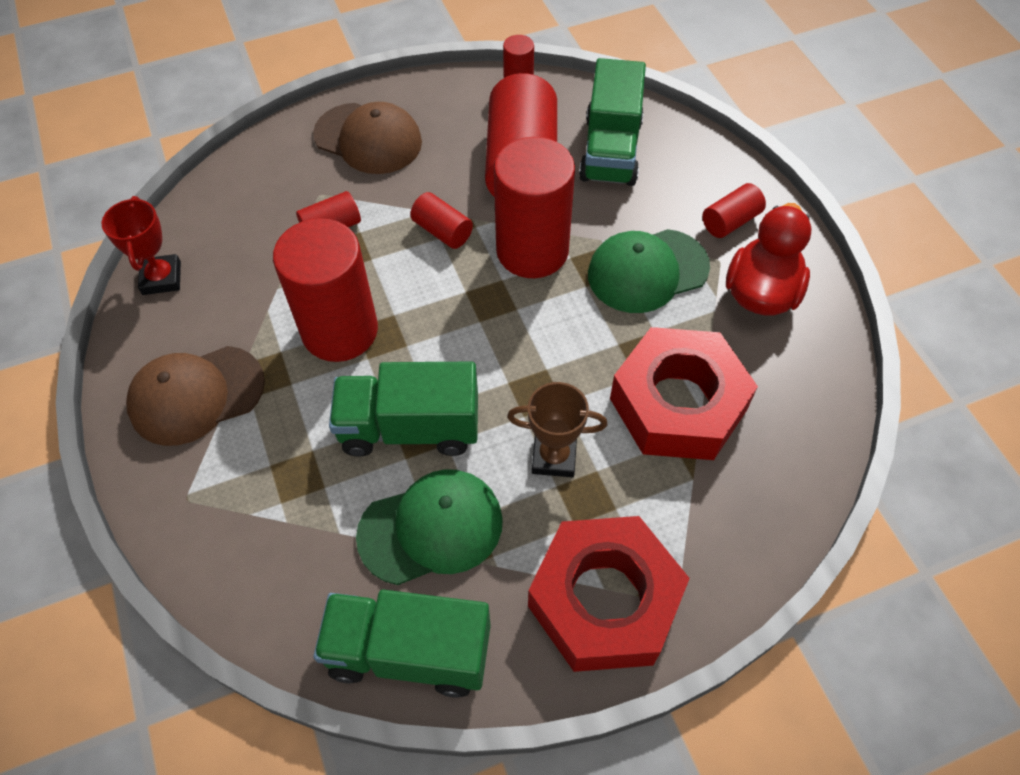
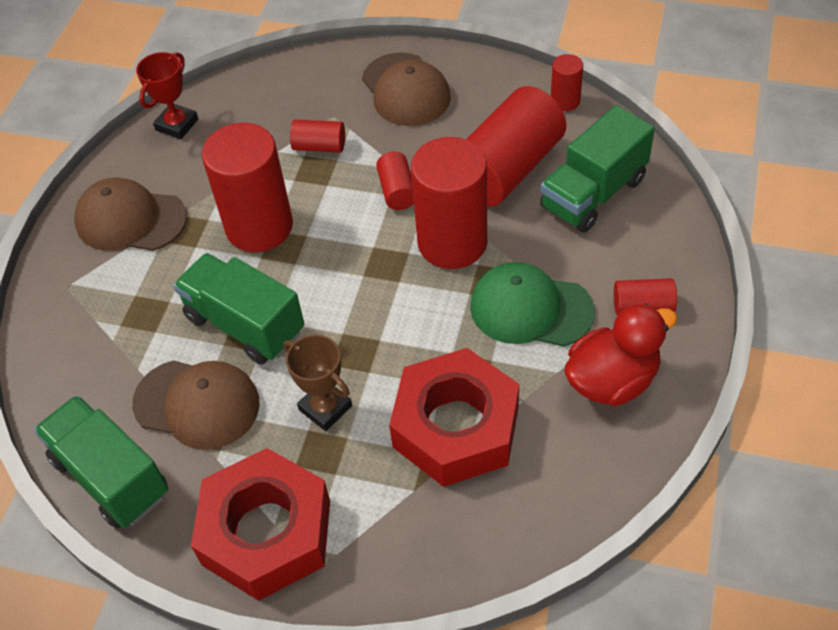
camera: 40 degrees right, 5 degrees down
(431, 528) = (197, 404): green cap -> brown cap

